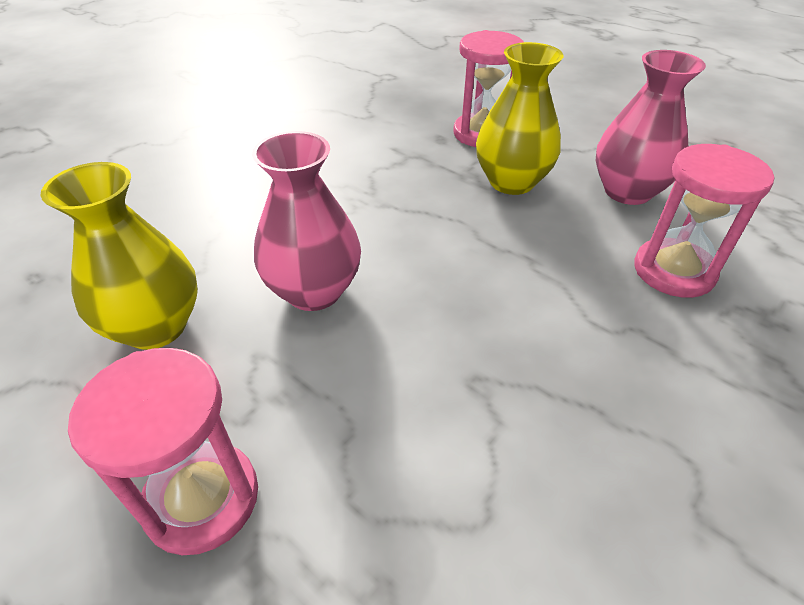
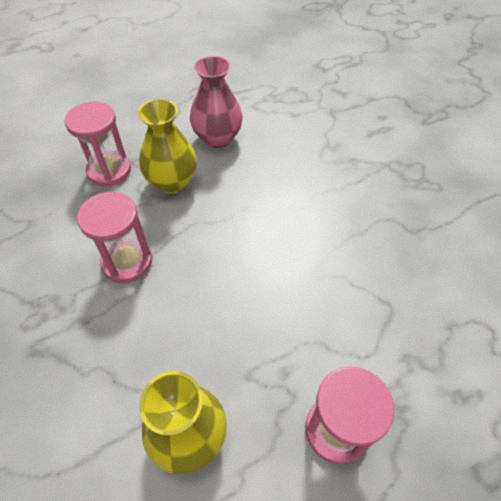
camera: 65 degrees left, 10 degrees up
(314, 291) = (209, 327): pink vase -> none
(673, 271) = (286, 158): pink hourglass -> pink hourglass (127, 262)

